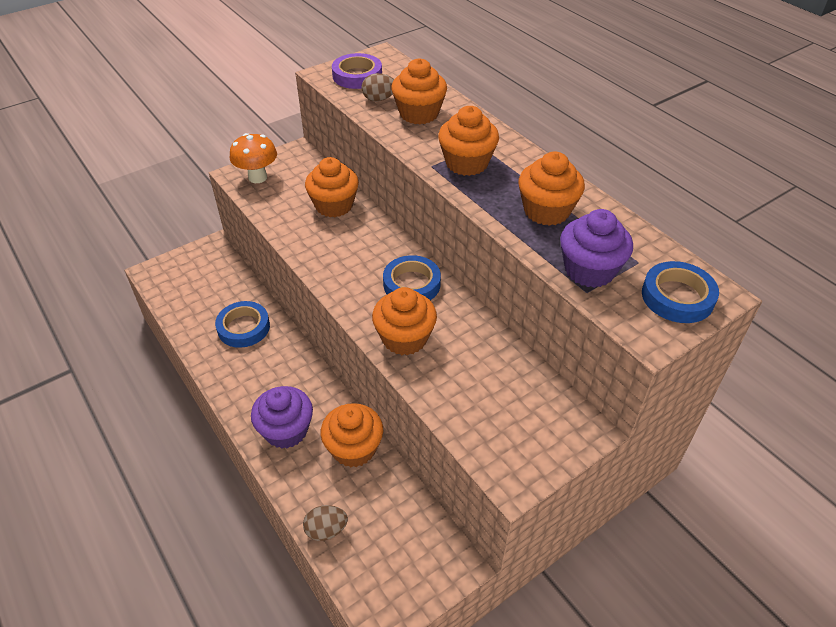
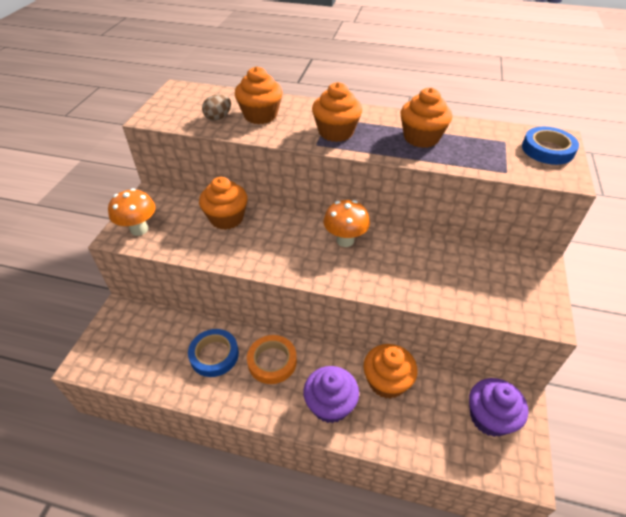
camera: 40 degrees left, 0 degrees up
(280, 363) = (272, 361): none -> orange tape
(326, 530) = (433, 449): brown egg -> none
(357, 76) = (179, 109): purple tape -> none
(404, 338) = (384, 277): orange cupcake -> none
(411, 284) = (345, 240): blue tape -> orange mushroom
(589, 270) = (490, 159): purple cupcake -> purple cupcake (489, 417)

